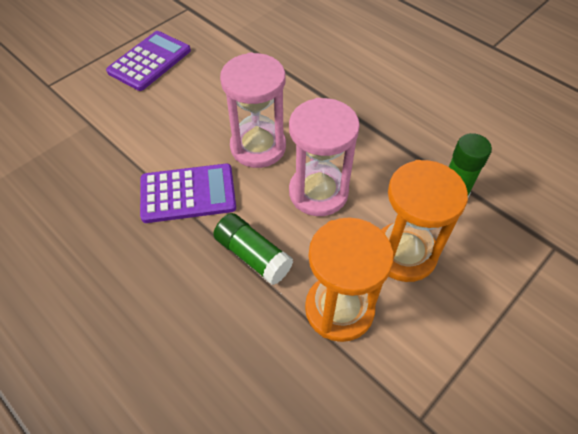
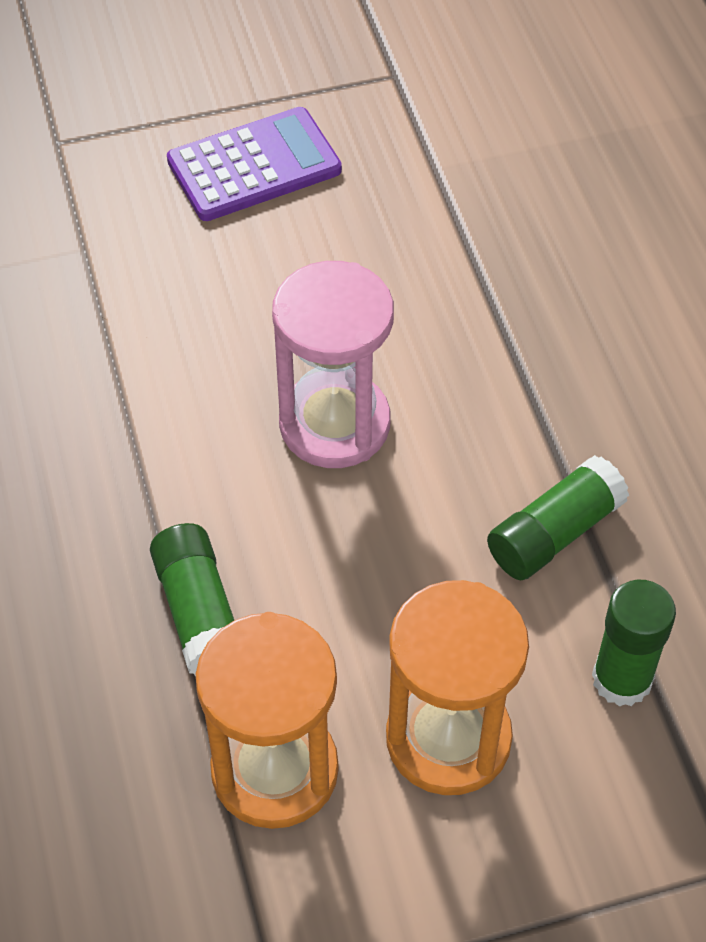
camera: 30 degrees right, 0 degrees up
(188, 194) = (164, 455): purple calculator -> none
(318, 192) = (380, 558): pink hourglass -> none
(382, 149) = (554, 533): none -> green glue stick

